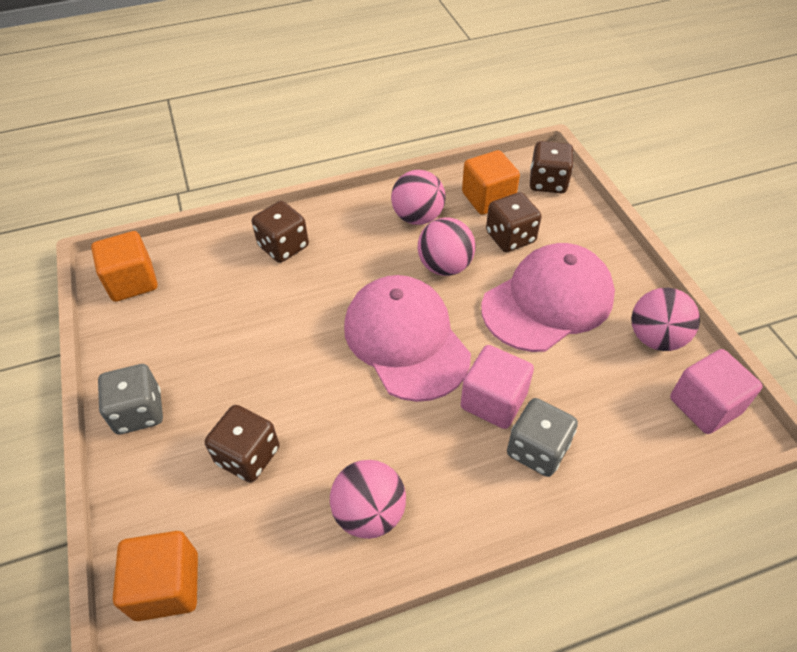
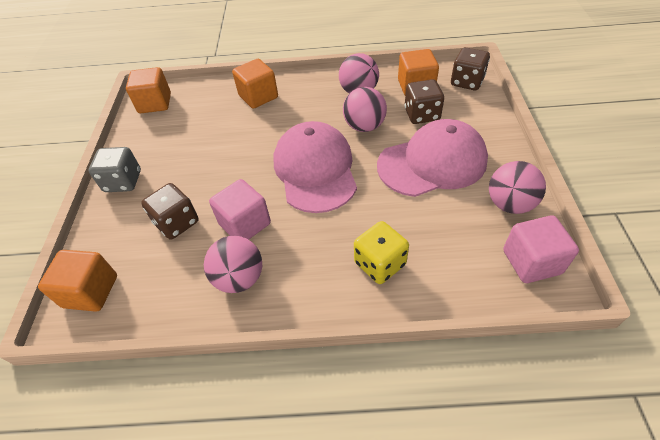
camera: 20 degrees right, 0 degrees up
(283, 246) = (258, 97): brown dice -> orange cube
(493, 401) = (361, 223): pink cube -> pink cube (245, 224)
(537, 449) = (380, 264): grey dice -> yellow dice

